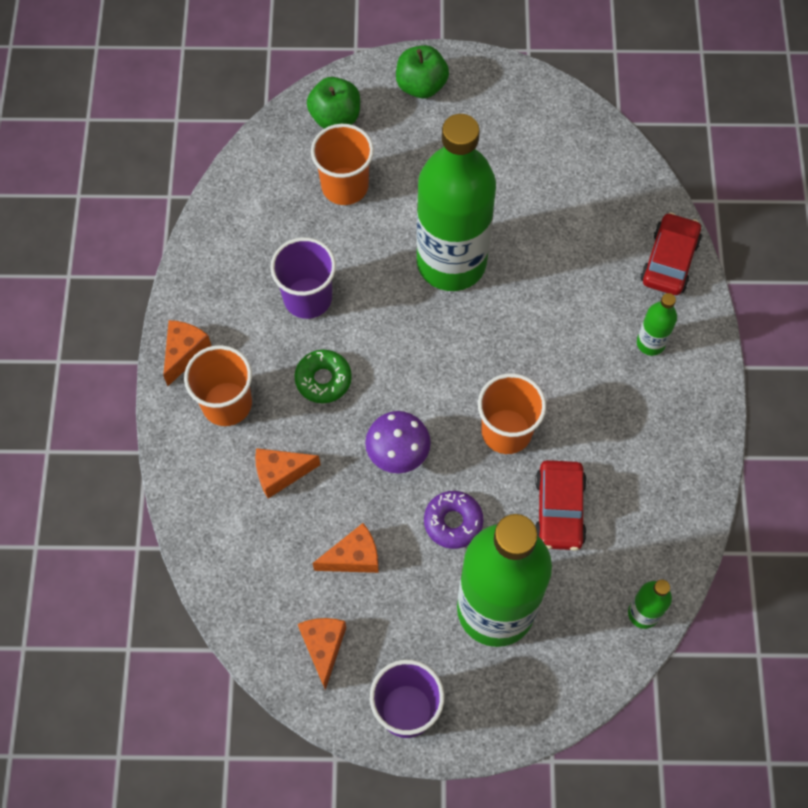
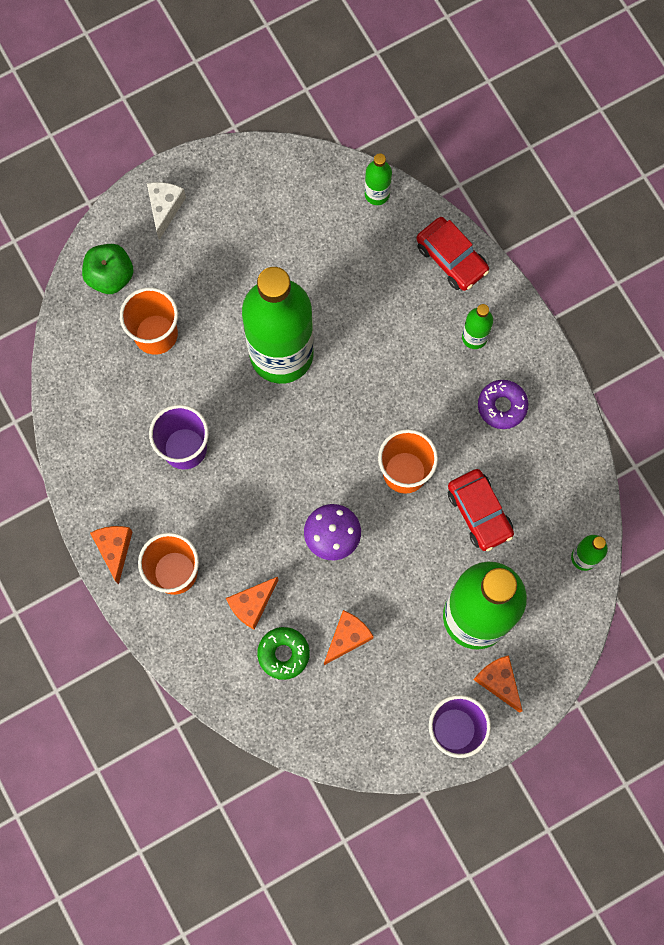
camera: 30 degrees left, 10 degrees up
(323, 379) = (239, 509): green donut -> green donut (283, 654)
(323, 647) = (366, 719): orange cheese -> orange cheese (498, 682)
(421, 86) = (165, 208): green apple -> white cheese
(453, 522) = (406, 567): purple donut -> purple donut (502, 406)
(629, 169) = (377, 194): none -> green bottle
(669, 261) = (451, 258): red car -> red car turned 150 degrees clockwise

